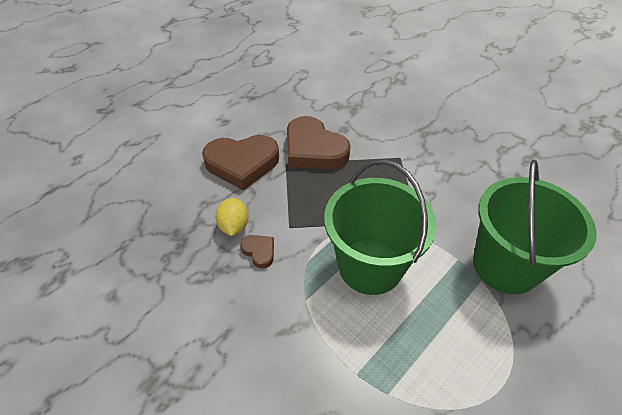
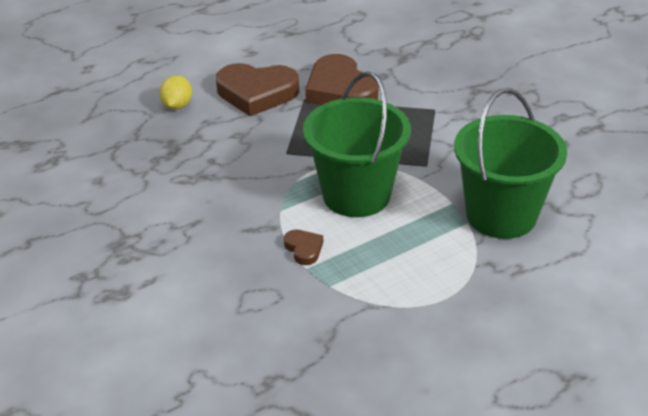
camera: 15 degrees right, 10 degrees down
(234, 226) = (230, 144): yellow lemon -> yellow lemon (177, 106)
(259, 251) = (248, 168): brown heart -> brown heart (304, 249)

